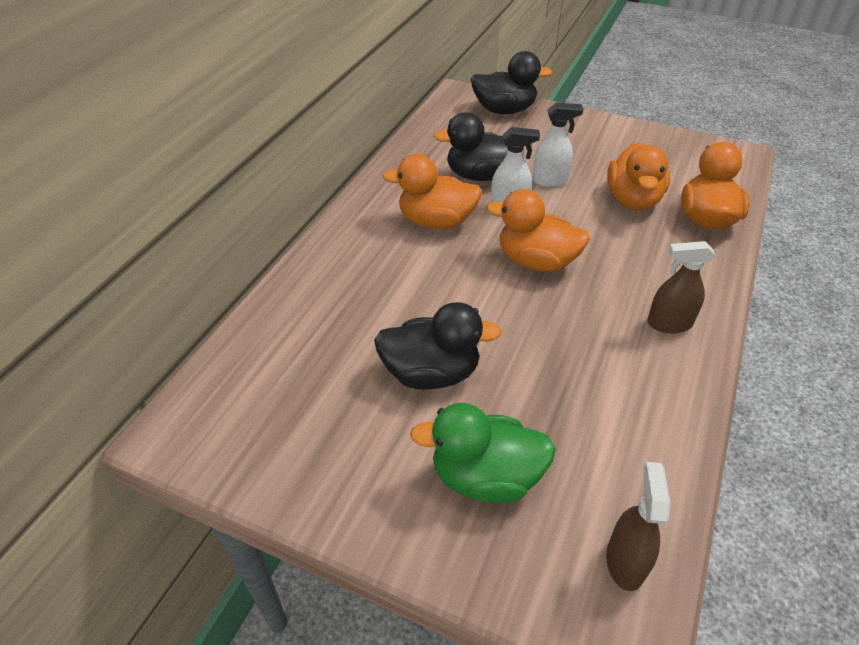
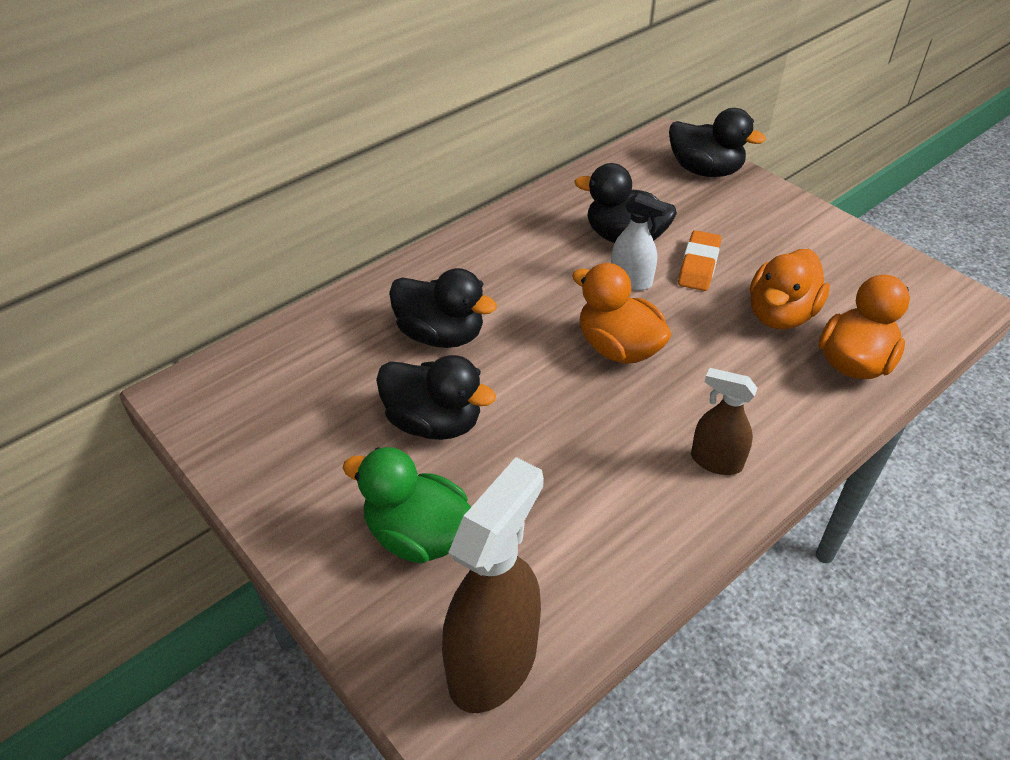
camera: 25 degrees right, 0 degrees up
(386, 297) = (441, 335): none -> black duck
(436, 221) = (542, 274): orange duck -> none
(550, 181) = (698, 265): white spray bottle -> orange eraser
(625, 561) = (493, 663): brown spray bottle -> brown spray bottle, size x1.81

